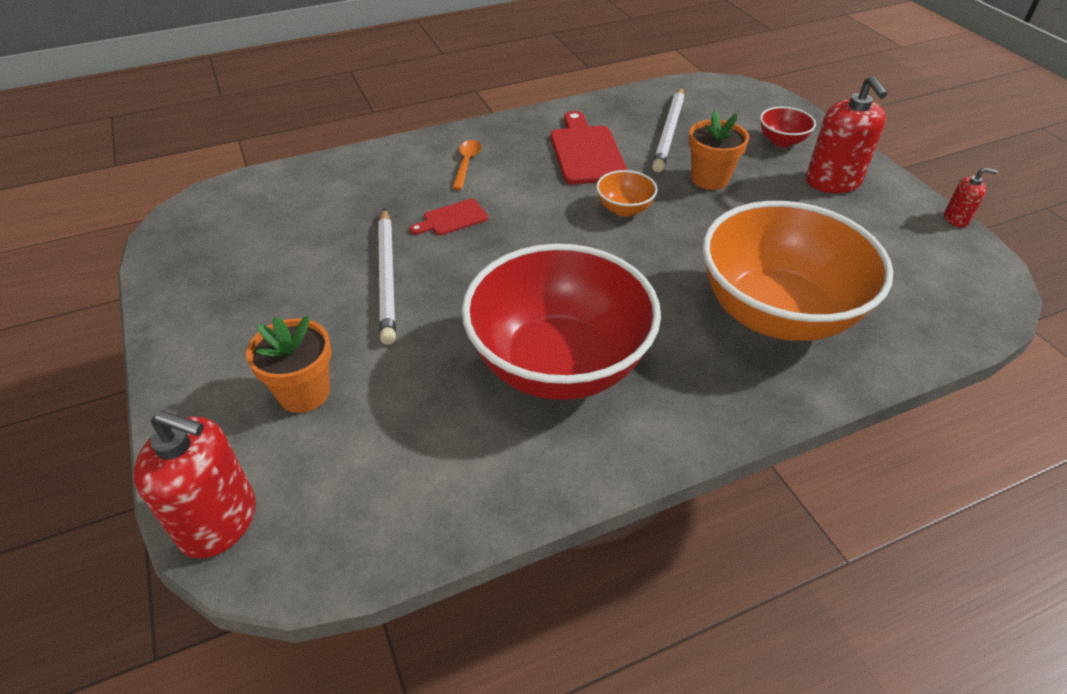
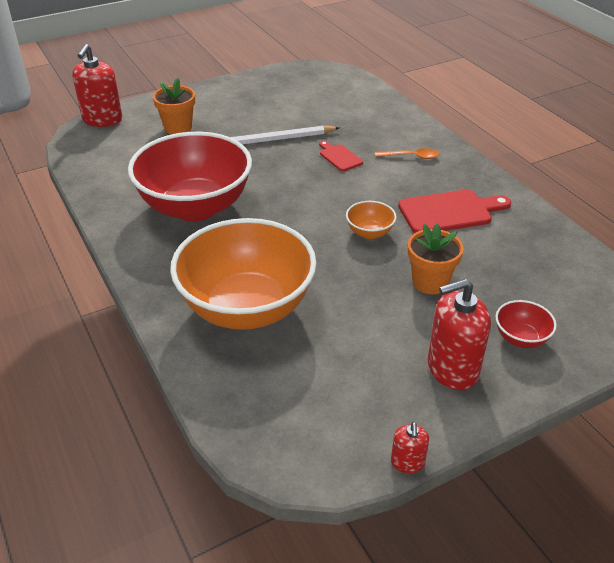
camera: 85 degrees right, 5 degrees down
(669, 132) = (505, 260): white pencil -> none

